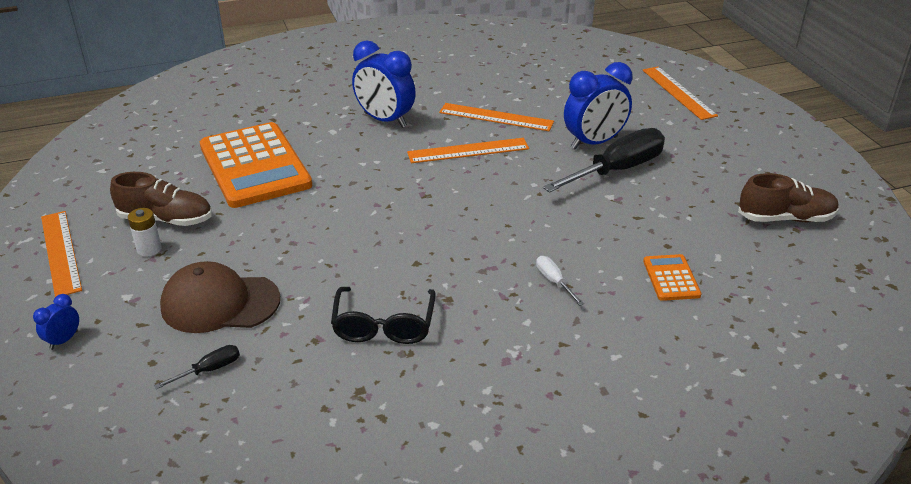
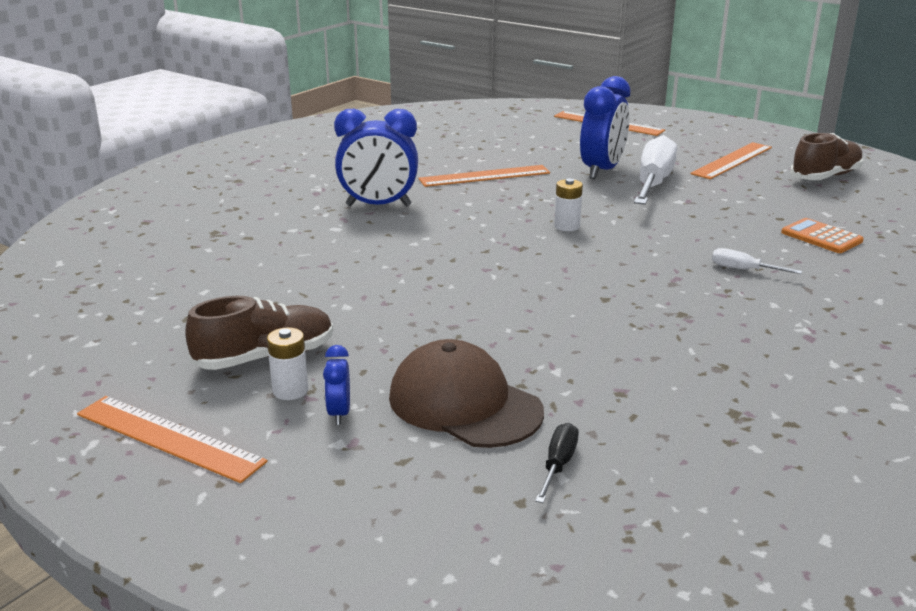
camera: 35 degrees left, 10 degrees down
(64, 340) = (328, 518): blue clock -> blue clock (339, 413)
(220, 303) = (464, 404): brown cap -> brown cap turned 75 degrees clockwise
(255, 166) = (295, 279): orange calculator -> none
(384, 325) = (662, 354): black glasses -> none
(468, 151) = (502, 205): orange ruler -> orange ruler (732, 160)
(485, 188) = (567, 226): none -> white battery
(618, 170) = (653, 182): black screwdriver -> white screwdriver

